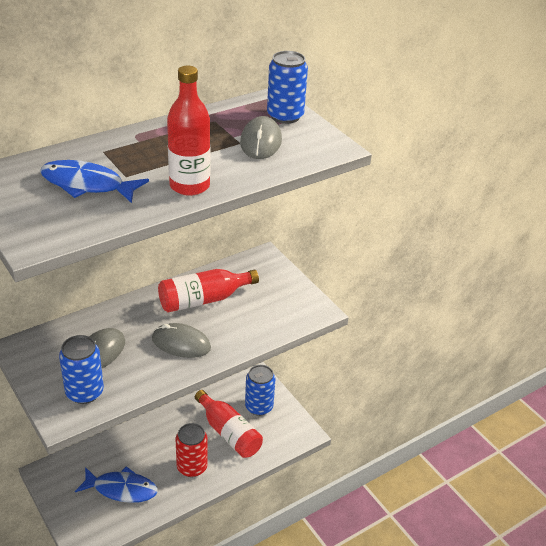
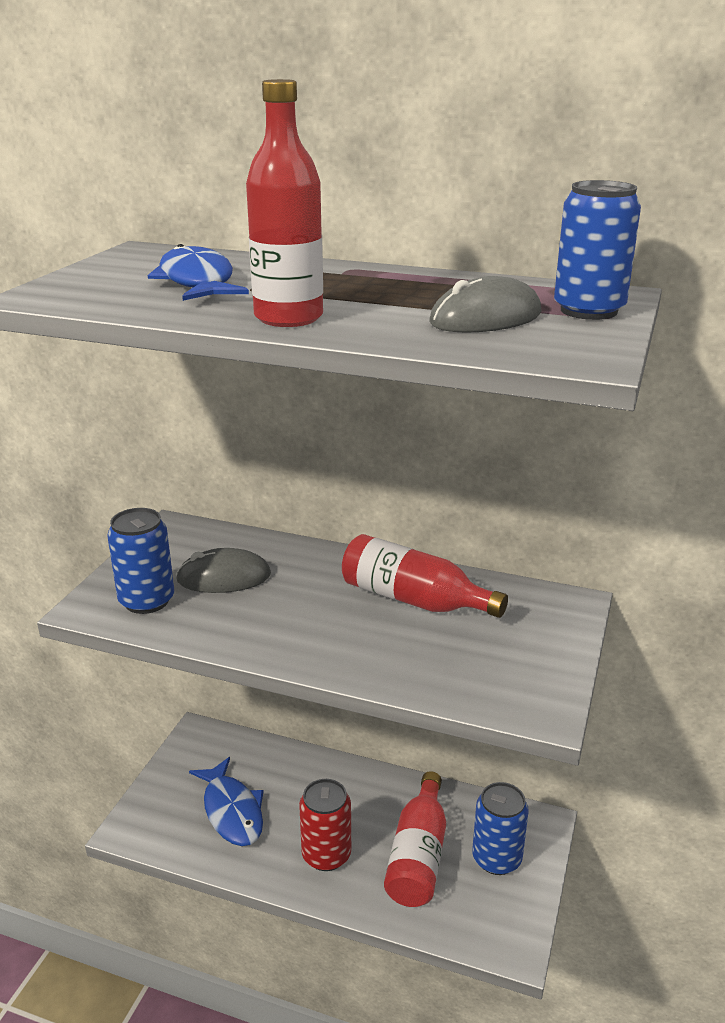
camera: 55 degrees right, 10 degrees down
(181, 343) = (311, 624): grey mouse -> none

